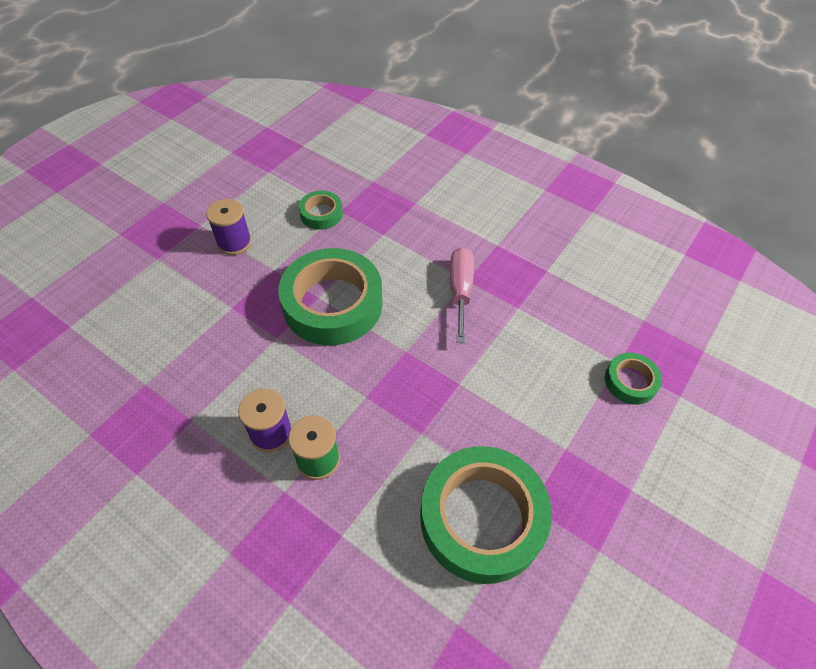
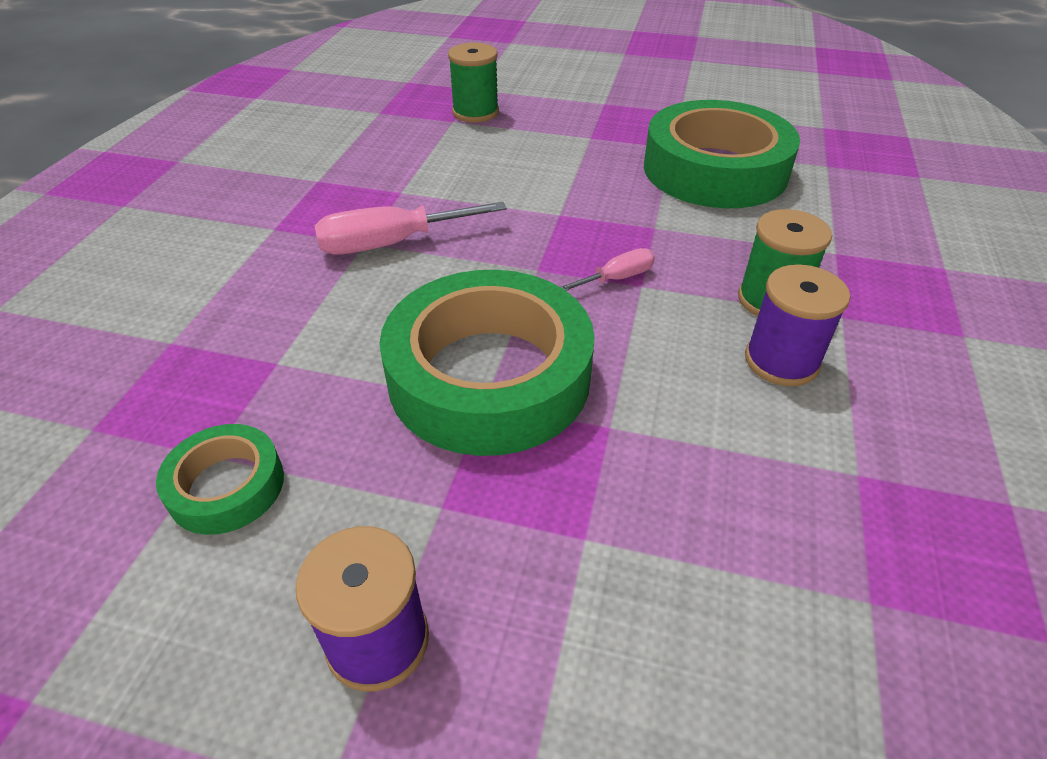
camera: 110 degrees left, 10 degrees down
(378, 386) = (616, 278): none -> pink screwdriver
(630, 381) = (475, 112): green tape -> green spool

